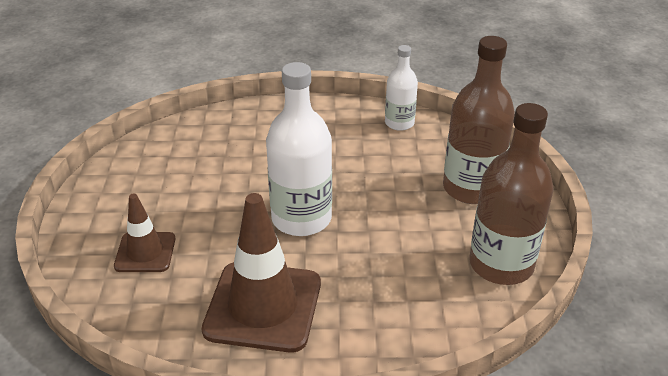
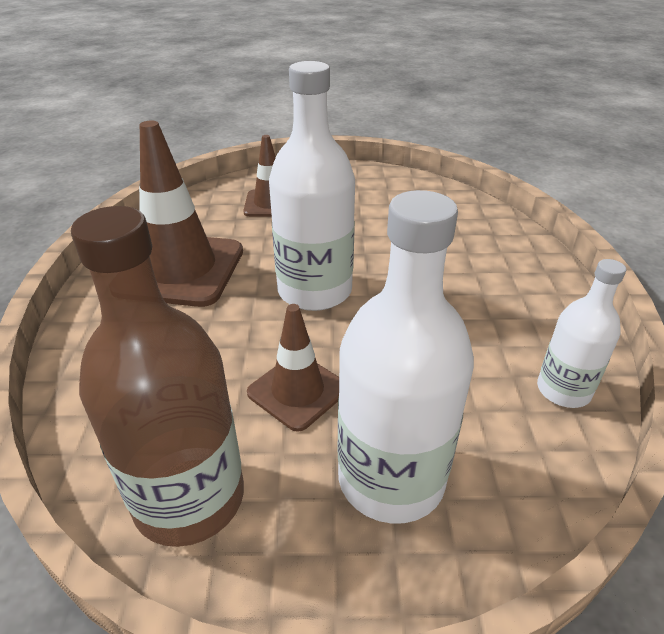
camera: 90 degrees right, 0 degrees up
(411, 224) = (297, 391): none -> brown traffic cone
(471, 188) = (391, 478): brown bottle -> white bottle

